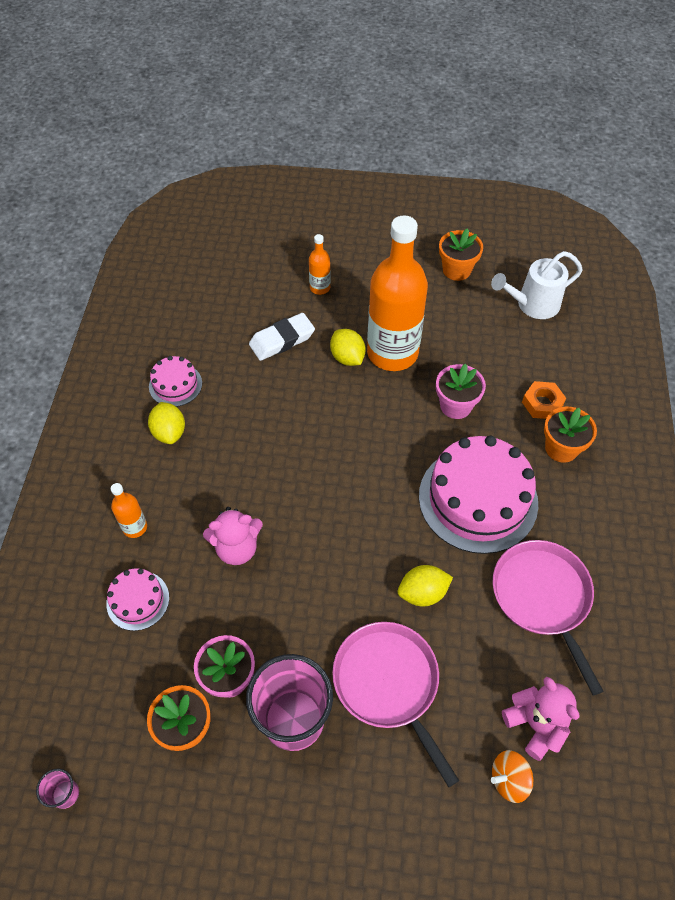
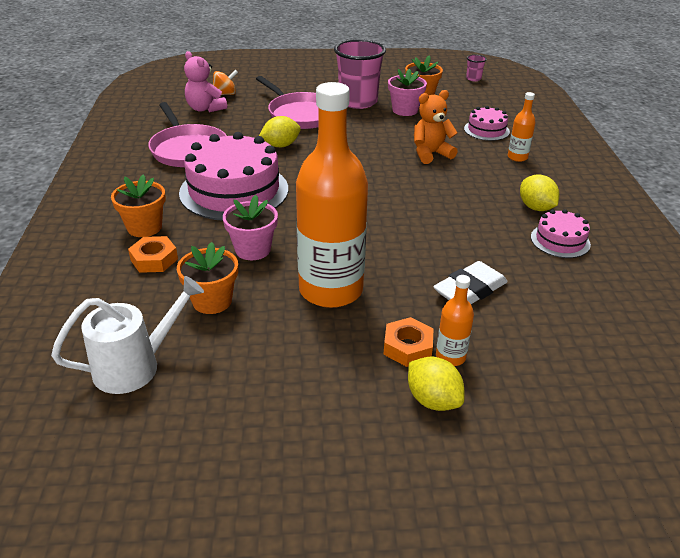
camera: 170 degrees right, 20 degrees down
(237, 548) = (430, 154): pink teddy bear -> orange teddy bear
(346, 298) = (407, 347): none -> orange nut
(347, 357) = (384, 280): yellow lemon -> yellow lemon (433, 400)
(456, 270) = (247, 407): orange flower pot -> orange flower pot (212, 301)

